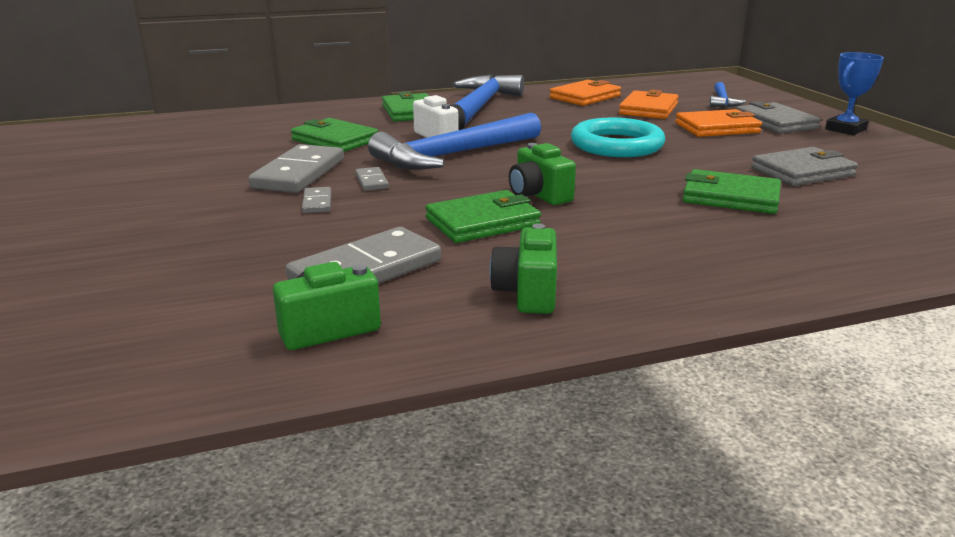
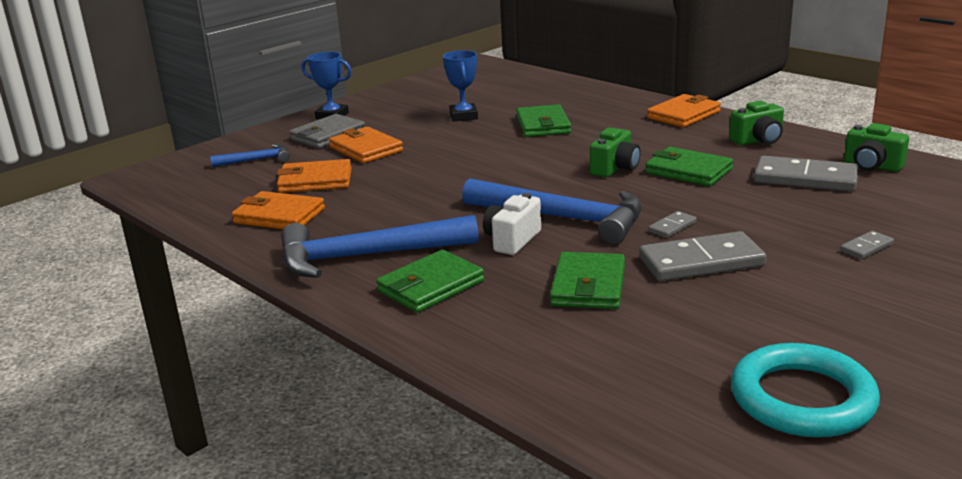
camera: 115 degrees left, 0 degrees up
(317, 202) = (744, 229): grey domino -> grey domino (866, 247)
(616, 145) = (458, 170): turquoise ring -> turquoise ring (802, 399)
(700, 283) = (683, 115): none -> orange wallet
(802, 172) = (463, 116): grey wallet -> blue trophy

